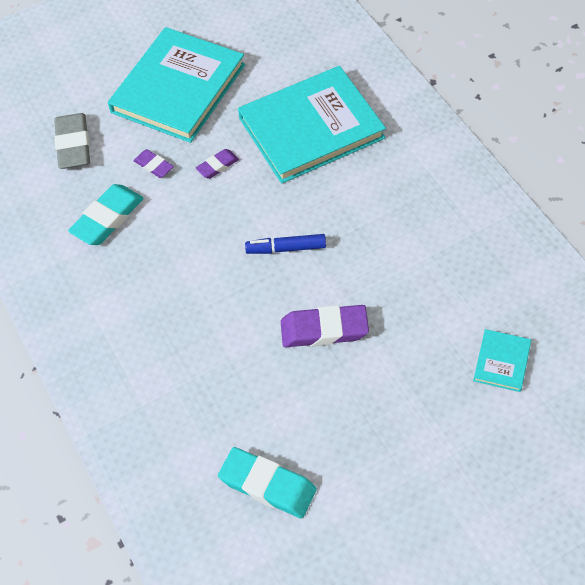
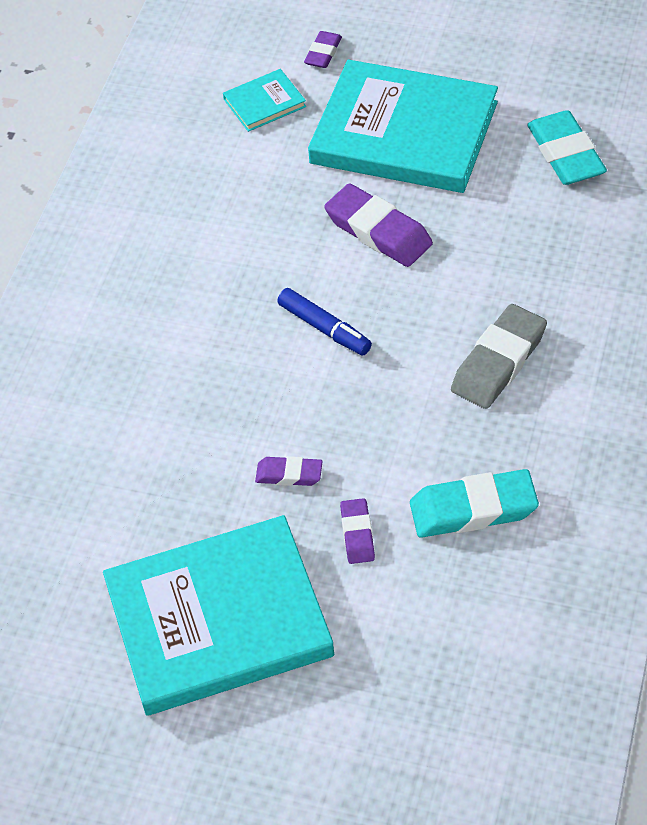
camera: 135 degrees left, 5 degrees down
(73, 145) = (423, 646): grey eraser -> grey eraser (498, 362)
(311, 128) = (141, 436): turquoise book -> turquoise book (404, 133)
(517, 434) = (323, 53): none -> purple eraser

